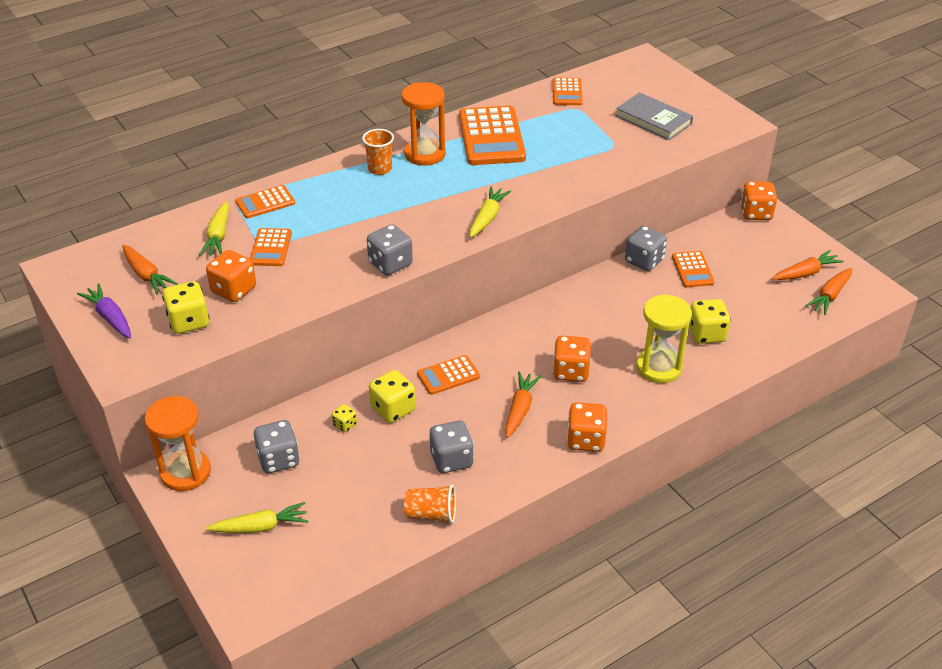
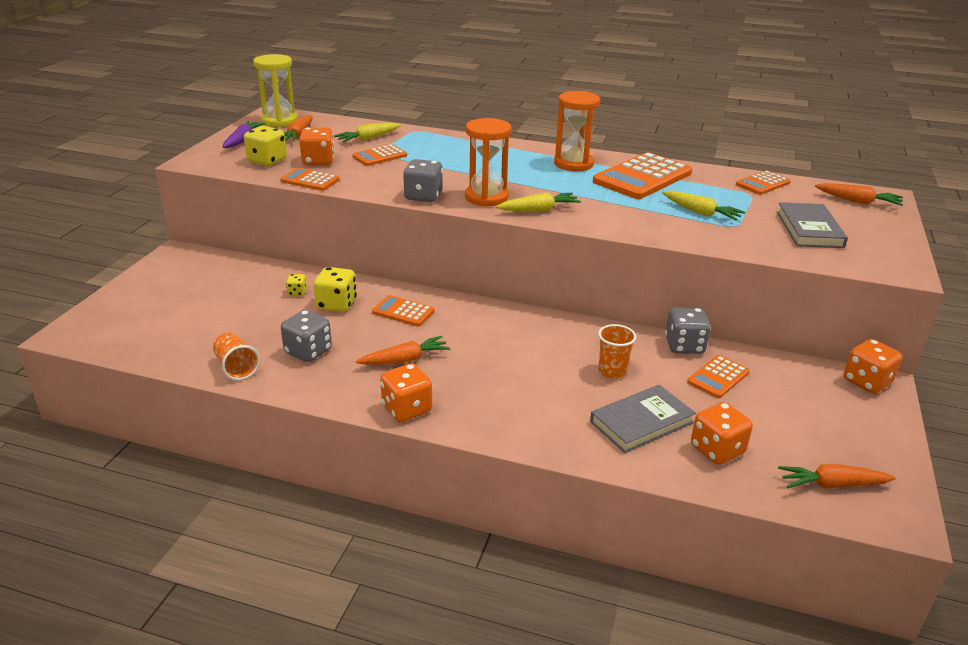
camera: 50 degrees right, 10 degrees down
(185, 472) = (188, 257): orange hourglass -> orange hourglass (486, 197)
(261, 527) = (159, 304): yellow carrot -> yellow carrot (701, 213)
(265, 202) = (425, 138): orange calculator -> orange calculator (310, 180)
(278, 459) = (234, 283): grey dice -> none
(380, 169) = (527, 156): orange cup -> orange cup (612, 371)
(571, 371) = (483, 366): orange dice -> orange dice (717, 450)
(659, 367) = (554, 412): yellow hourglass -> yellow hourglass (279, 121)
(706, 334) = (641, 422): yellow dice -> grey book
(806, 273) = (838, 452): orange carrot -> orange carrot (858, 201)

